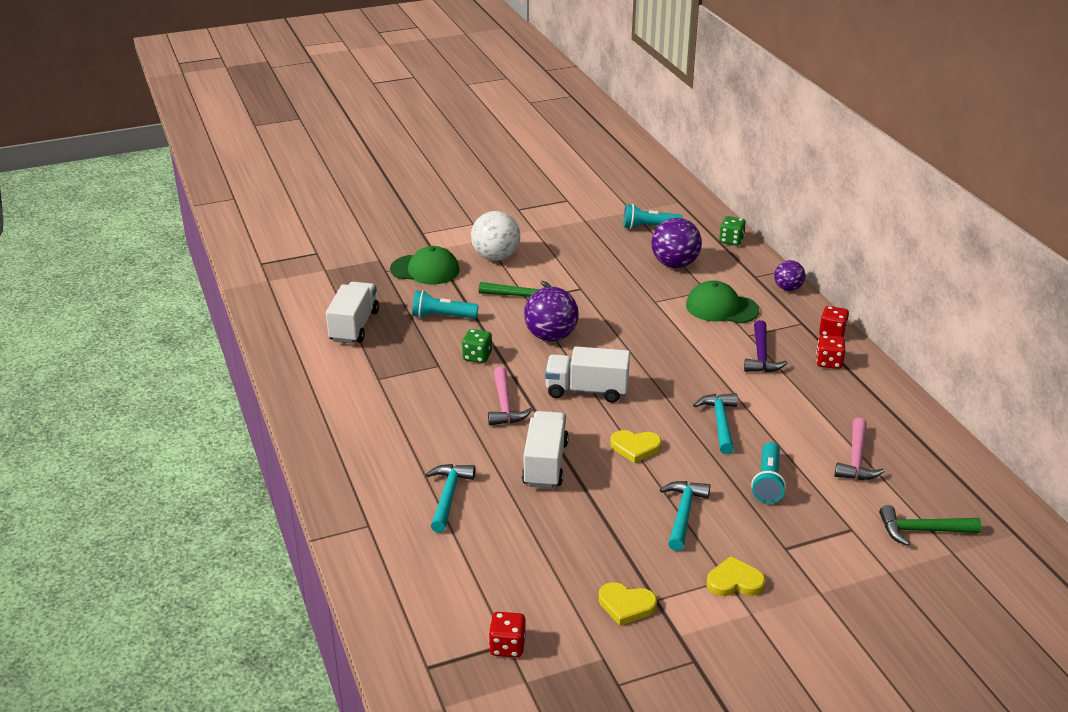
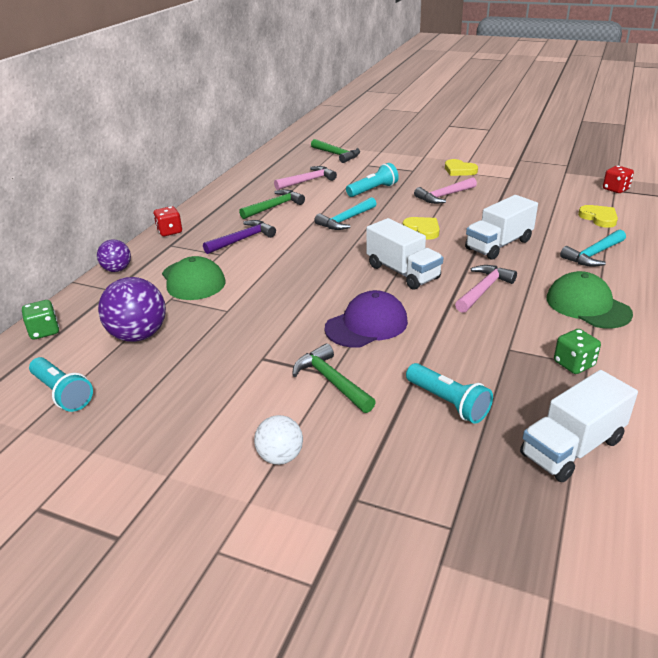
camera: 135 degrees left, 0 degrees up
(425, 270) = (393, 492): green cap -> green cap (587, 306)
(477, 356) = (460, 339): green dice -> green dice (574, 364)
(496, 257) = (280, 457): white ball -> white ball, size x0.60
(551, 336) = (366, 325): purple ball -> purple cap
(626, 605) = (529, 181): yellow heart -> yellow heart (599, 218)
(683, 514) = (444, 196): turquoise hammer -> pink hammer
(811, 404) = (274, 207): none -> green hammer
(829, 362) = (214, 219): red dice -> none

